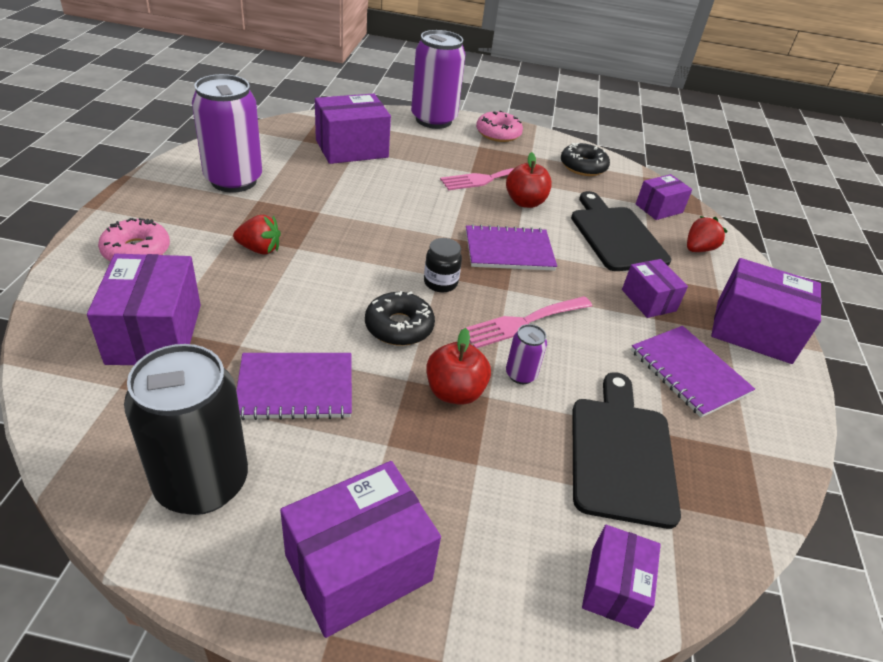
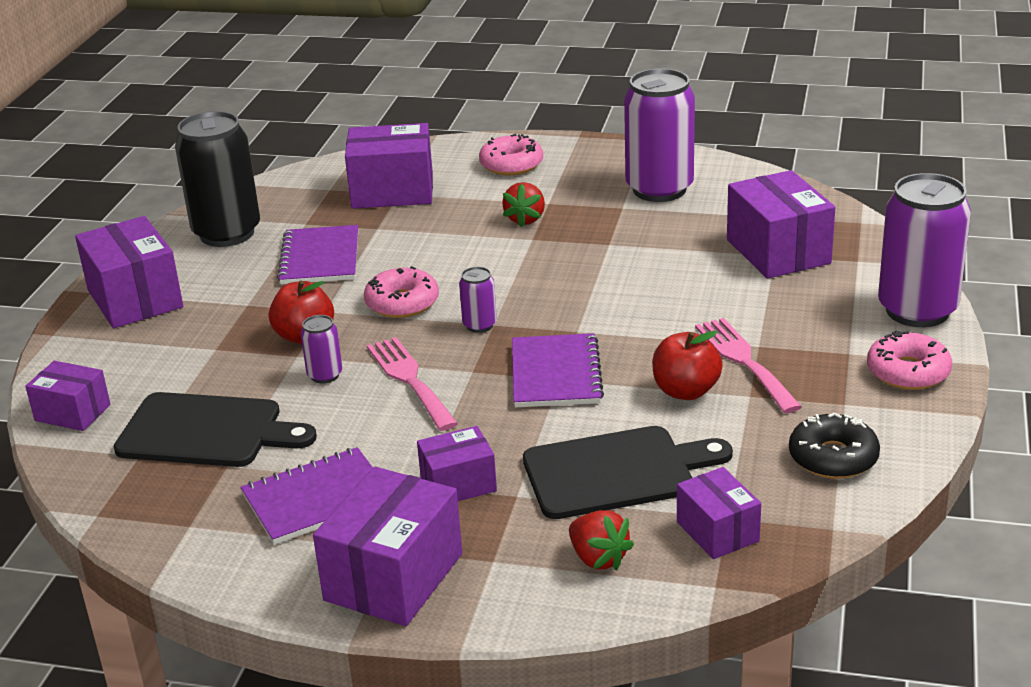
camera: 100 degrees right, 10 degrees down
(399, 326) = (402, 303): black donut -> pink donut
(440, 283) = (479, 325): black jar -> purple can

